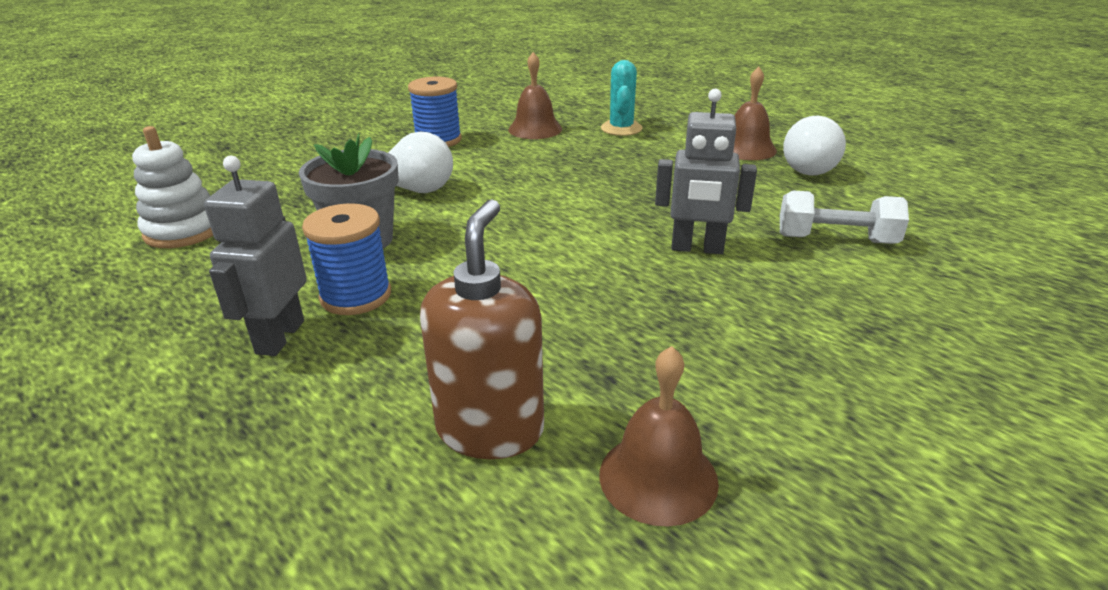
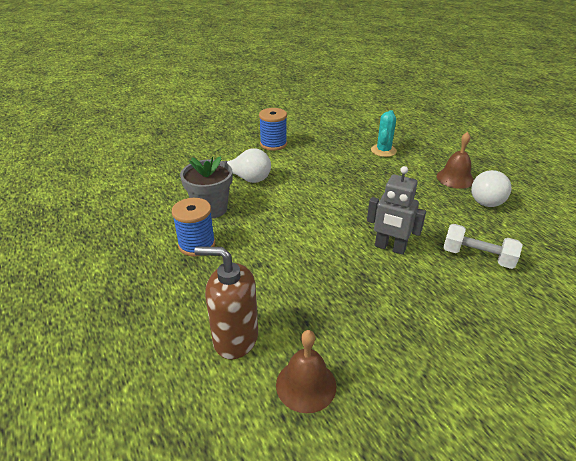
camera: 15 degrees right, 5 degrees up
(183, 231) = (126, 187): white stacking toy -> none
(279, 337) = (154, 262): grey robot -> none
(490, 429) = (235, 338): brown soap dispenser -> brown soap dispenser turned 105 degrees counterclockwise
(535, 129) = (331, 144): brown bell -> none

